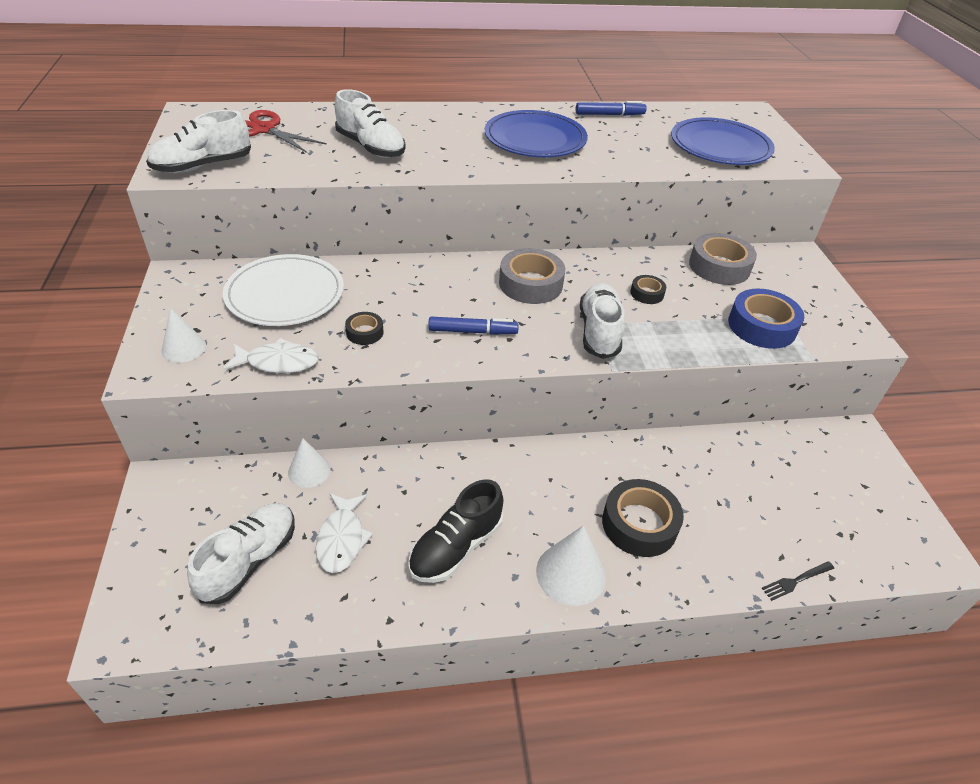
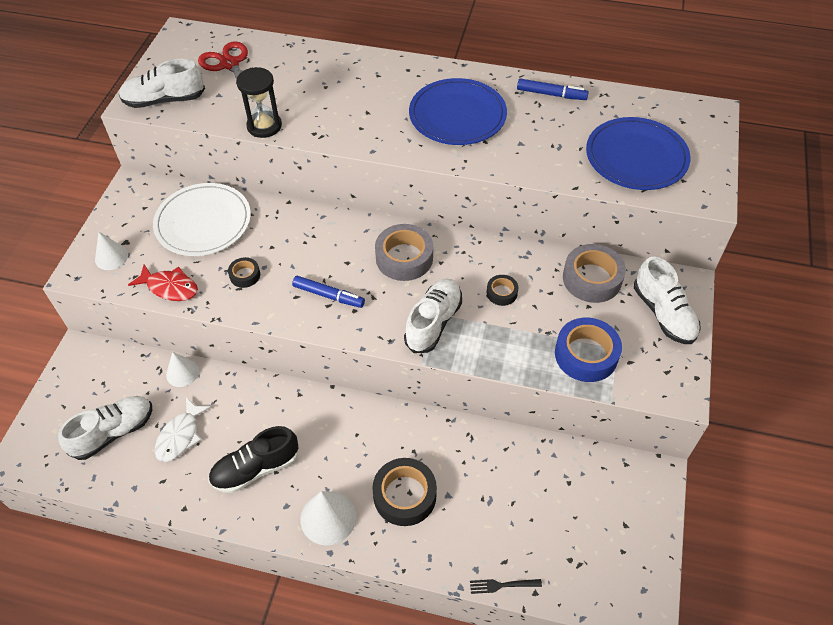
camera: 25 degrees right, 10 degrees up
(278, 362) = (170, 287): white fish -> red fish
(337, 171) = (264, 126): none -> black hourglass
(371, 147) = (306, 101): white shoe -> white shoe (663, 314)

